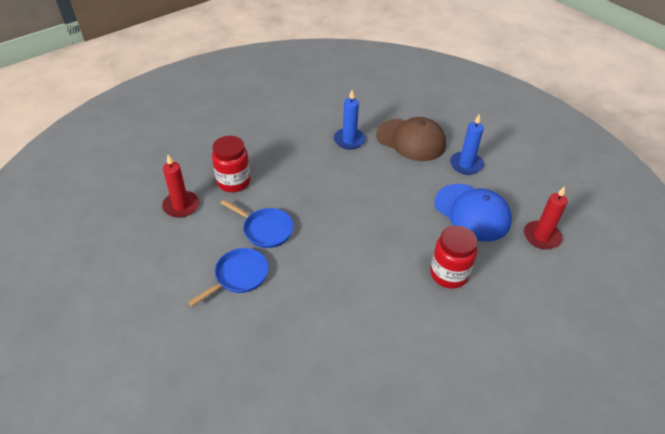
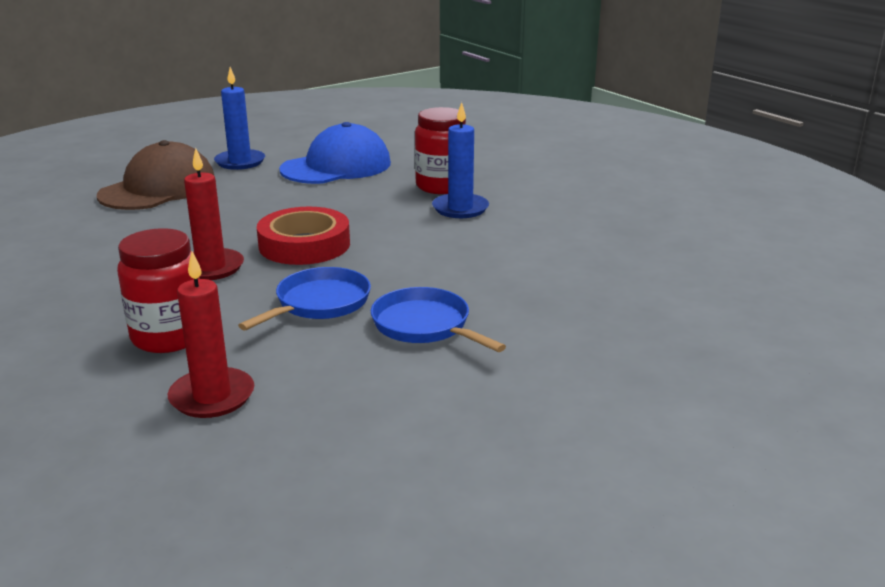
camera: 85 degrees left, 20 degrees down
(338, 214) = (304, 245): none -> red tape
(349, 140) = (122, 230): blue candle -> blue candle (460, 208)
(541, 236) = (390, 140): red candle -> red candle (211, 268)

